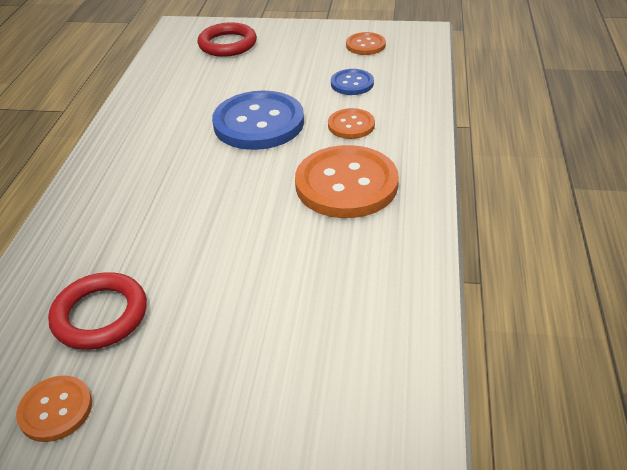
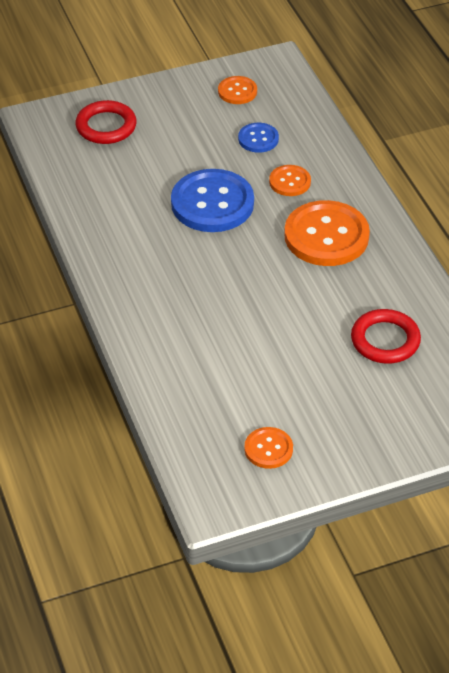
camera: 30 degrees left, 5 degrees up
(100, 315) = (238, 389): red ring -> red ring (385, 340)

